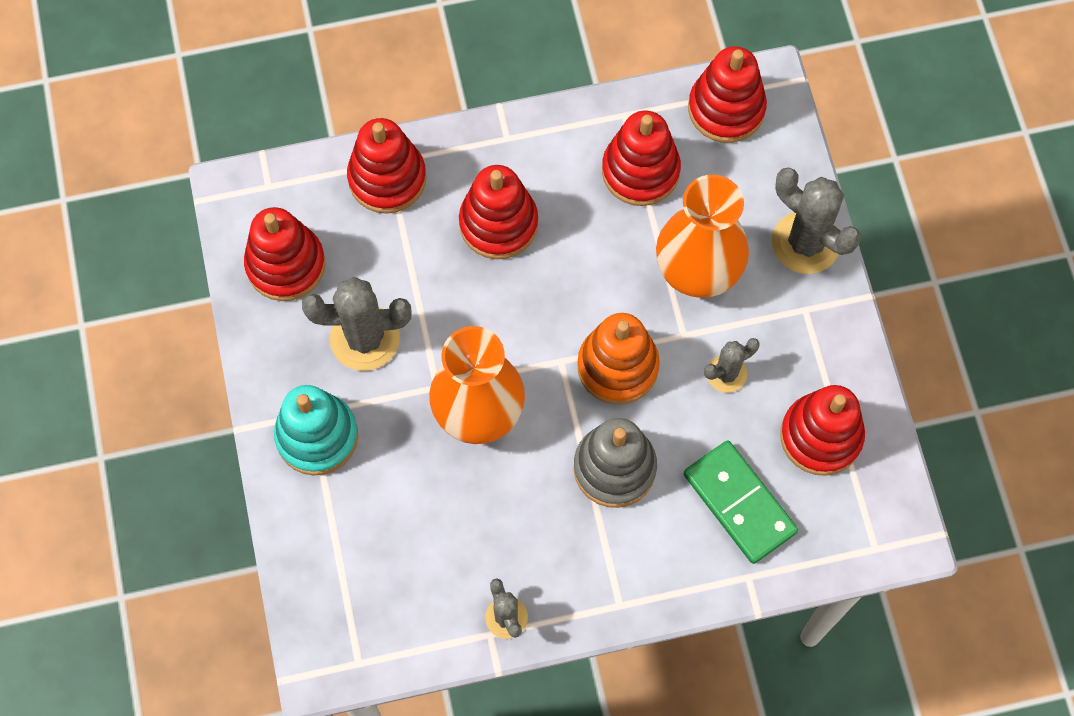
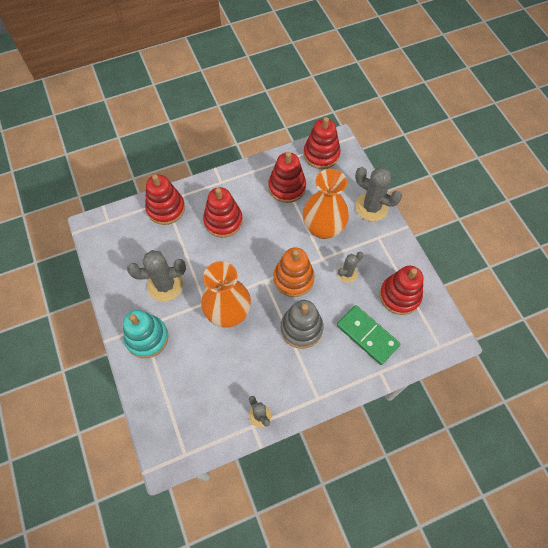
camera: 10 degrees left, 5 degrees down
(286, 265) = (121, 256): red stacking toy -> none

